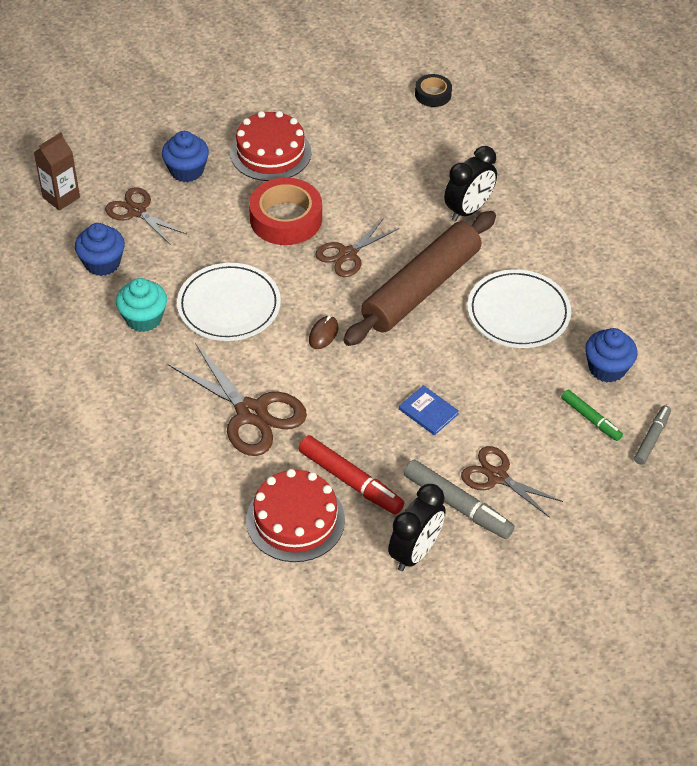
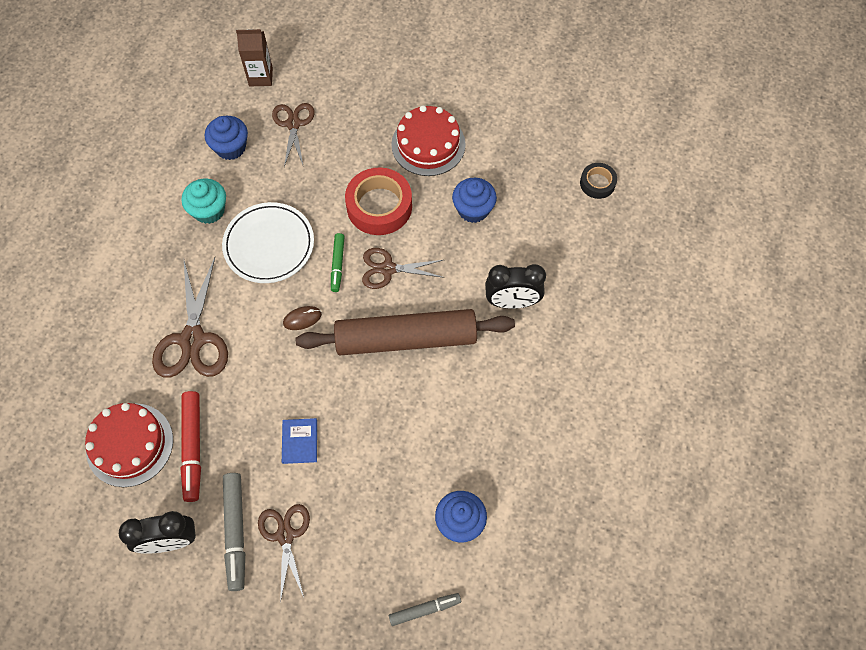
camera: 45 degrees right, 15 degrees up
(187, 171) = (358, 116): blue cupcake -> blue cupcake (473, 209)
(518, 312) = (450, 418): white plate -> none
(590, 419) = (400, 552): green marker -> green marker (337, 264)

